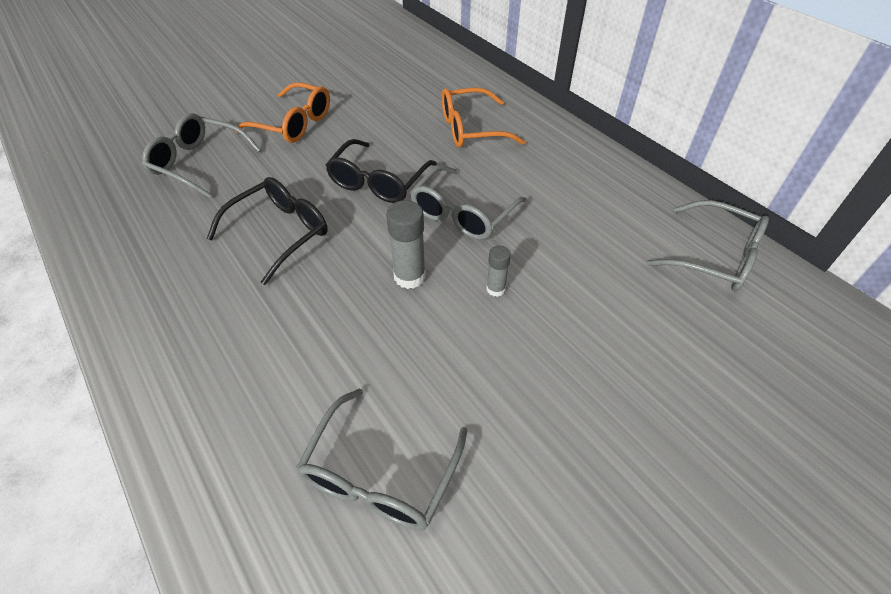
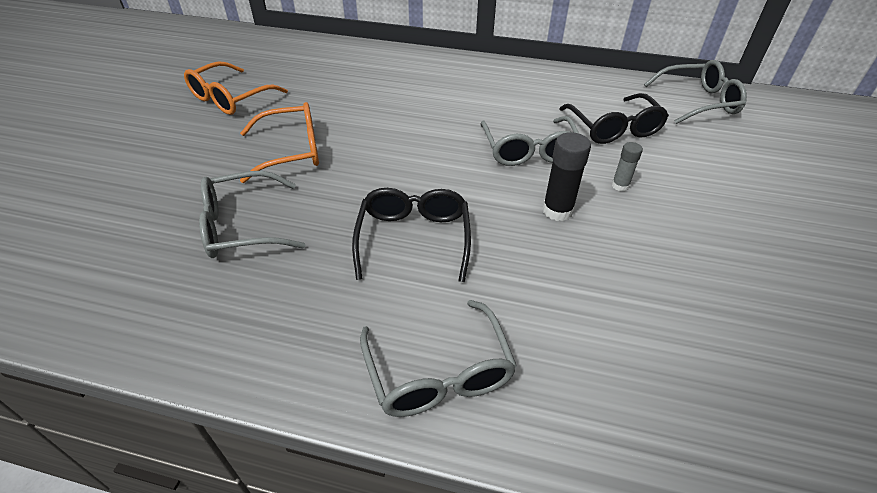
camera: 40 degrees left, 5 degrees down
(378, 182) = (436, 160): black glasses -> black glasses (614, 128)
(380, 475) = (730, 344): grey glasses -> grey glasses (439, 373)
(409, 276) = (557, 210): grey glue stick -> black glue stick
(470, 129) = (449, 92): orange glasses -> orange glasses (230, 98)

